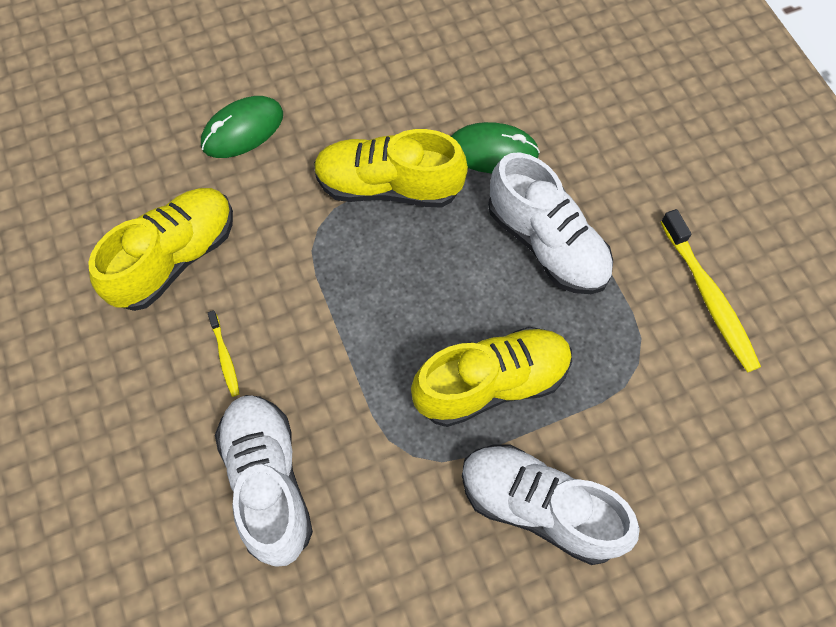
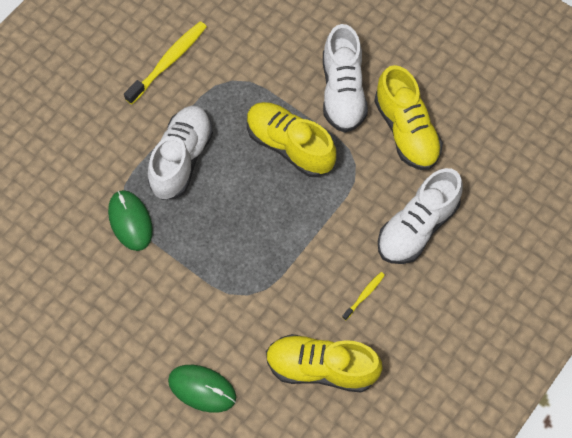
camera: 120 degrees left, 0 degrees up
(388, 186) = (193, 269): yellow shoe -> yellow shoe (406, 131)

